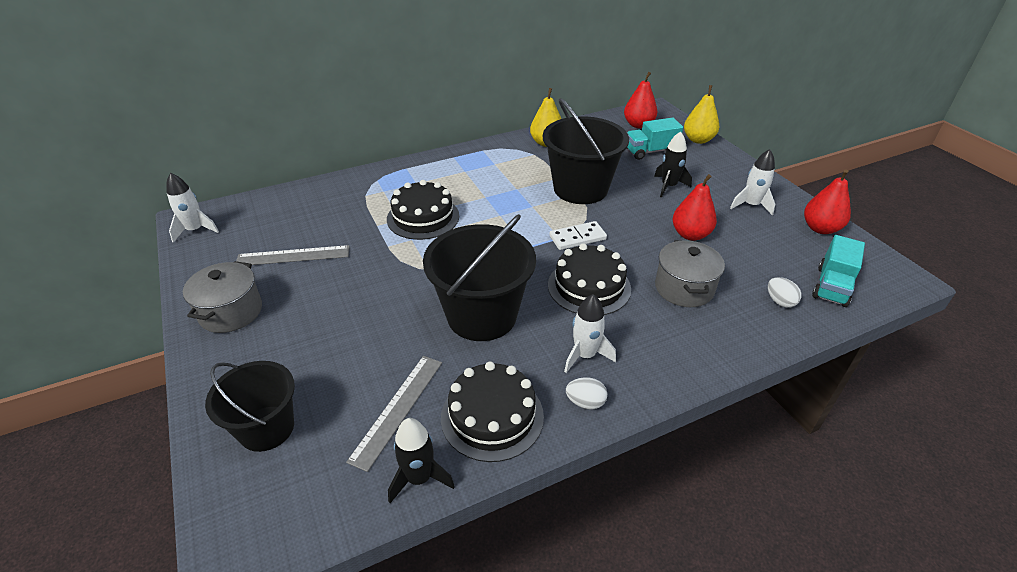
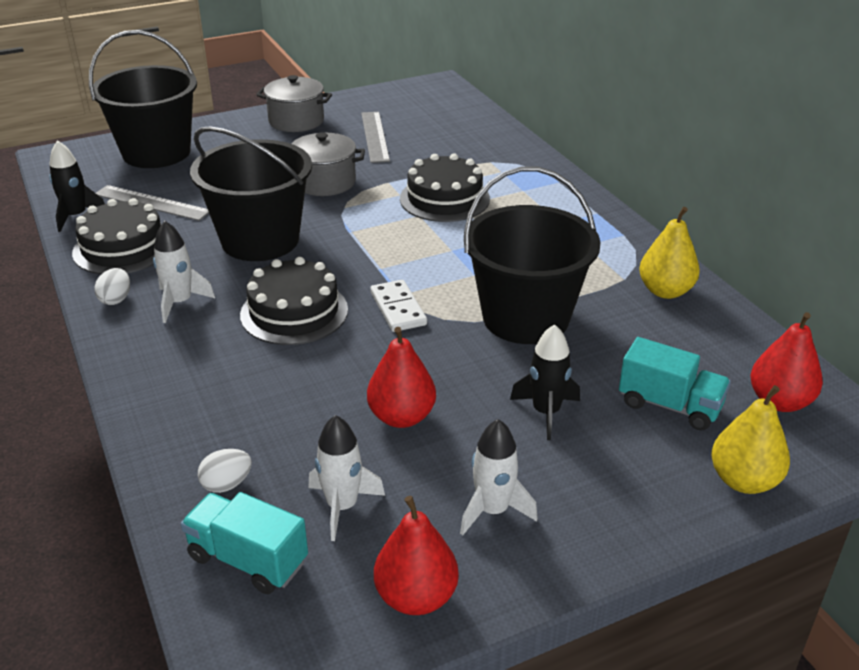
camera: 90 degrees right, 5 degrees down
(195, 230) = (420, 89): white rocket -> white rocket (342, 506)
(267, 428) = (156, 153): black bucket -> black bucket, size x1.57
(650, 151) = (669, 405): turquoise truck -> turquoise truck turned 135 degrees clockwise
(684, 288) = (276, 391): grey pot -> grey pot (325, 182)

